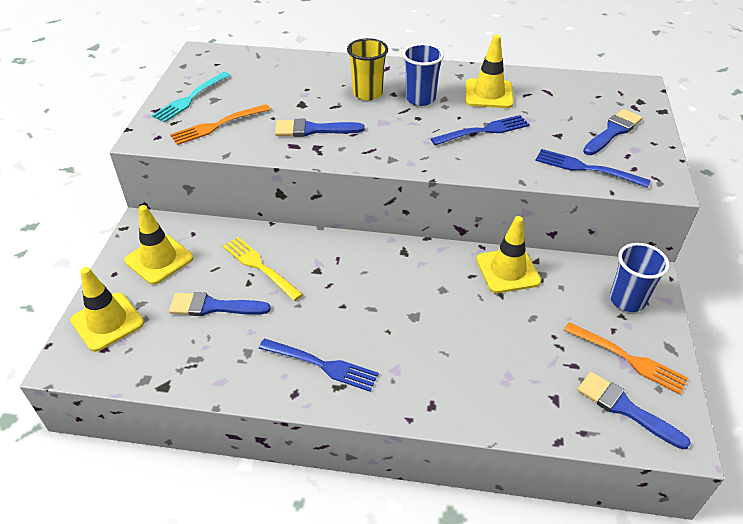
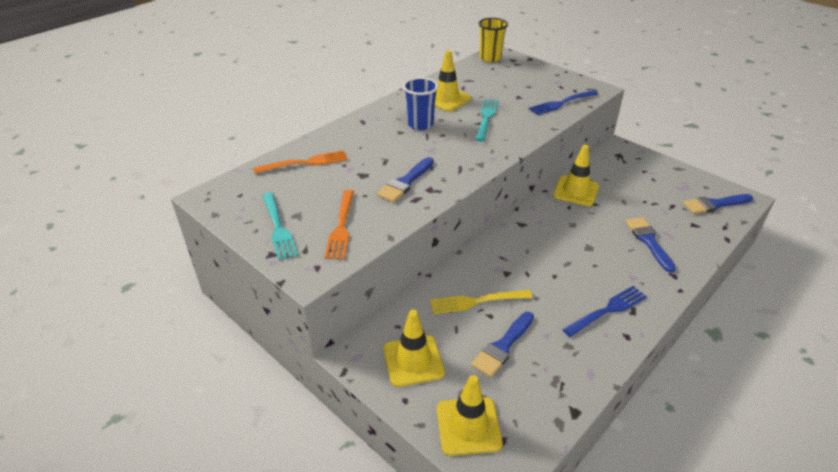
camera: 55 degrees left, 5 degrees down
(367, 93) = (386, 141): yellow cup -> yellow cup (490, 58)
(484, 131) = (486, 118): blue fork -> turquoise fork
(613, 131) = (534, 80): blue brush -> blue brush (649, 241)
(627, 300) = (633, 163): blue cup -> none
(628, 359) = (678, 185): orange fork -> orange fork (305, 163)

